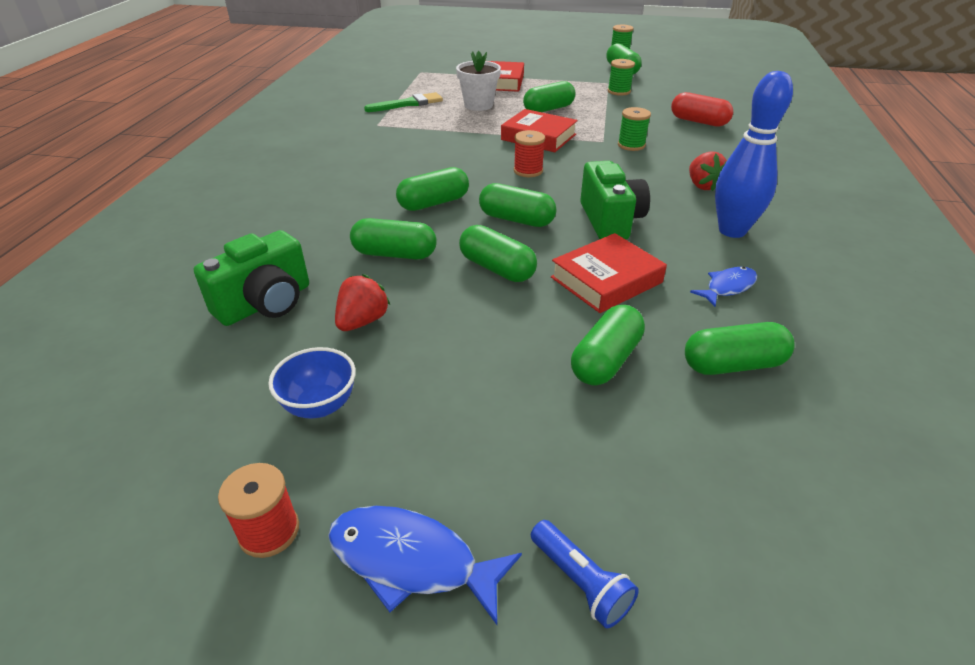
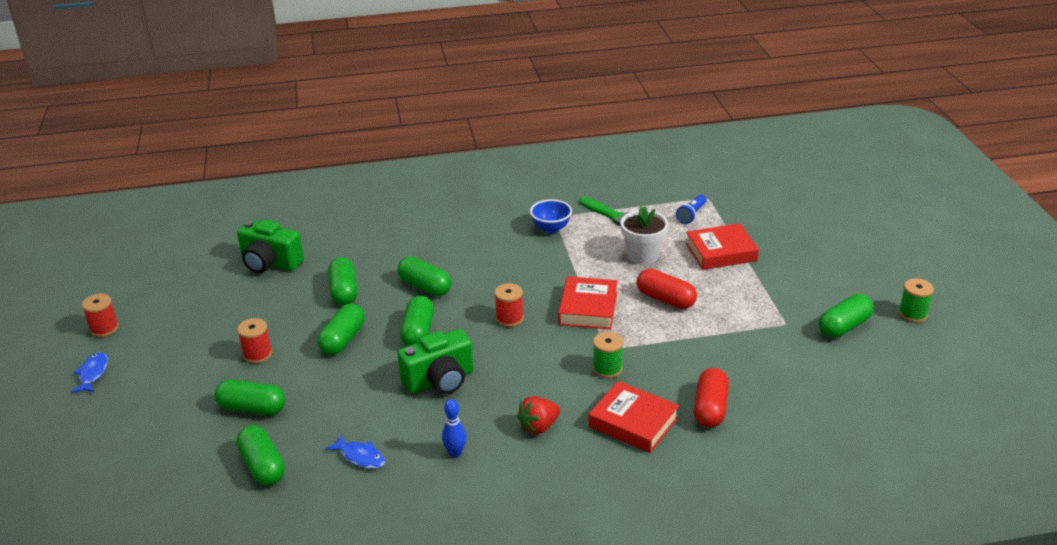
camera: 70 degrees right, 5 degrees down
(320, 405) = (187, 314): blue bowl -> blue bowl (551, 228)
(362, 321) = (263, 303): red strawberry -> none
(411, 561) = (93, 373): blue fish -> blue fish, size x0.64
(483, 341) = (257, 354): none -> red spool
(548, 109) = (665, 299): green capsule -> red capsule
(580, 581) = (86, 427): blue flashlight -> blue flashlight (691, 215)
(606, 280) = (347, 393): red book -> red book (633, 422)
(619, 91) = (761, 336): green spool -> none
(732, 231) = (455, 453): blue bowling pin -> blue bowling pin, size x0.49

